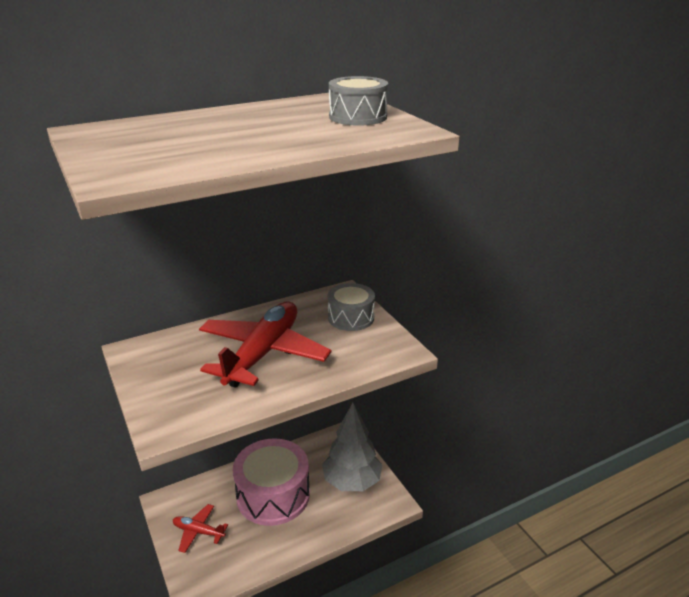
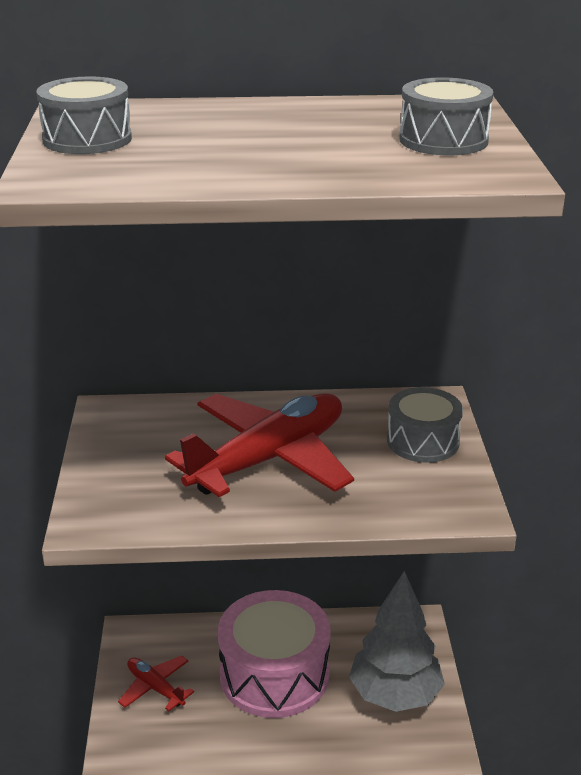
camera: 25 degrees right, 0 degrees up
(114, 147) = (87, 139): none -> grey drum

